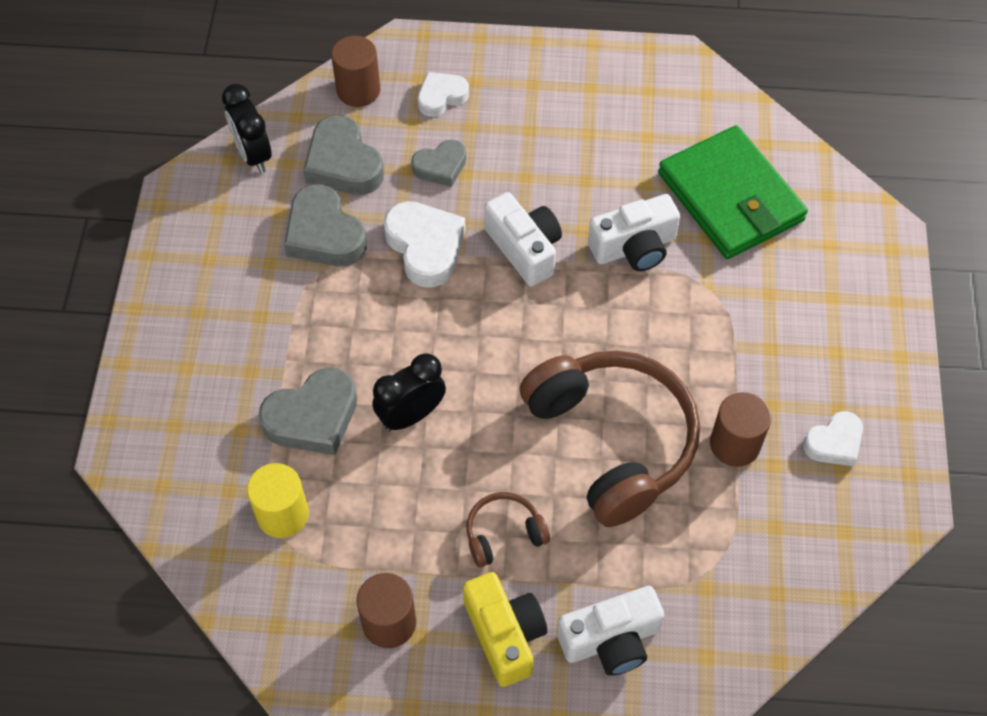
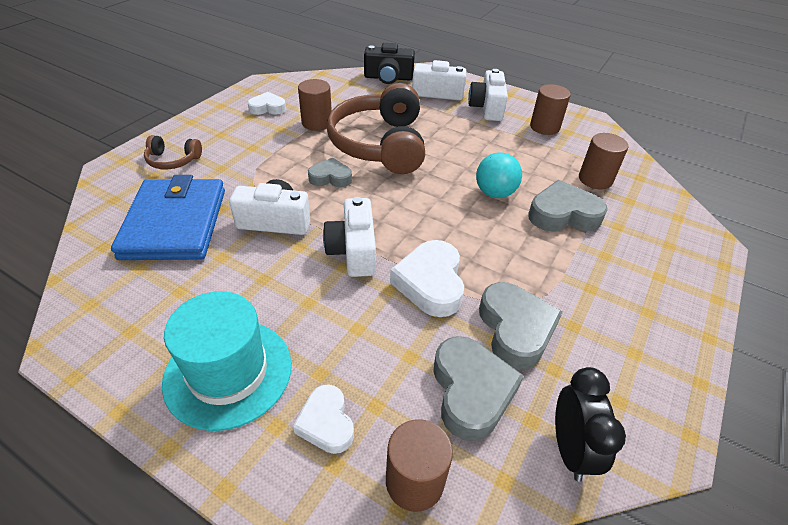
camera: 155 degrees left, 15 degrees down
(282, 514) = (595, 179): yellow cylinder -> brown cylinder
(411, 415) = (494, 193): black clock -> turquoise ball
(440, 166) = (376, 344): grey heart -> grey heart (330, 177)
(441, 97) = (326, 423): white heart -> white heart turned 75 degrees clockwise
(504, 534) = (466, 134): brown headphones -> brown headphones (173, 160)
(505, 635) = (487, 108): yellow camera -> white camera
(541, 96) = (228, 372): none -> turquoise hat
(725, 646) = (388, 78): none -> black camera
(731, 197) = (175, 223): green wallet -> blue wallet

